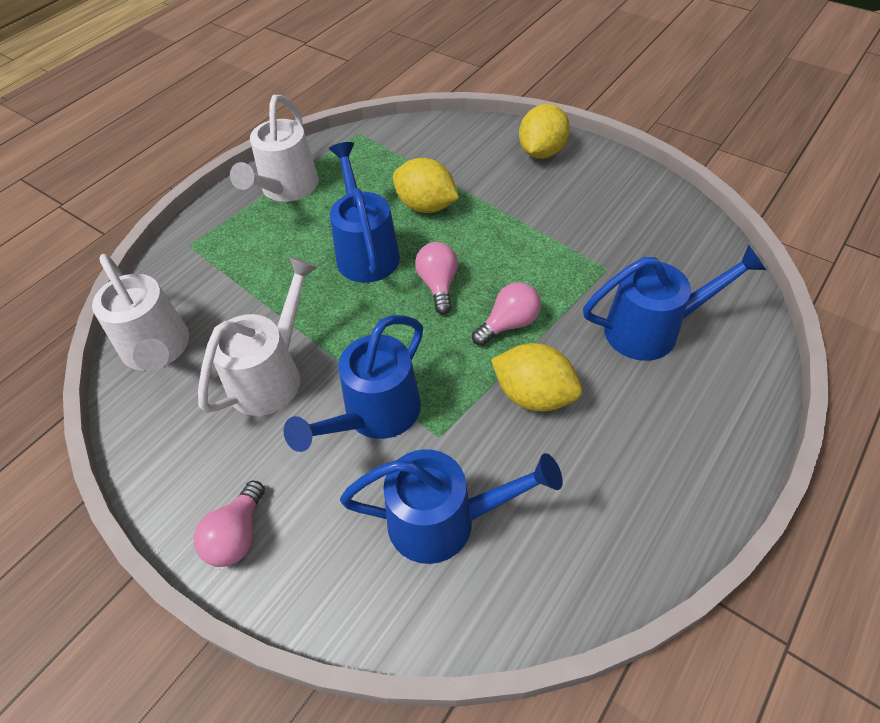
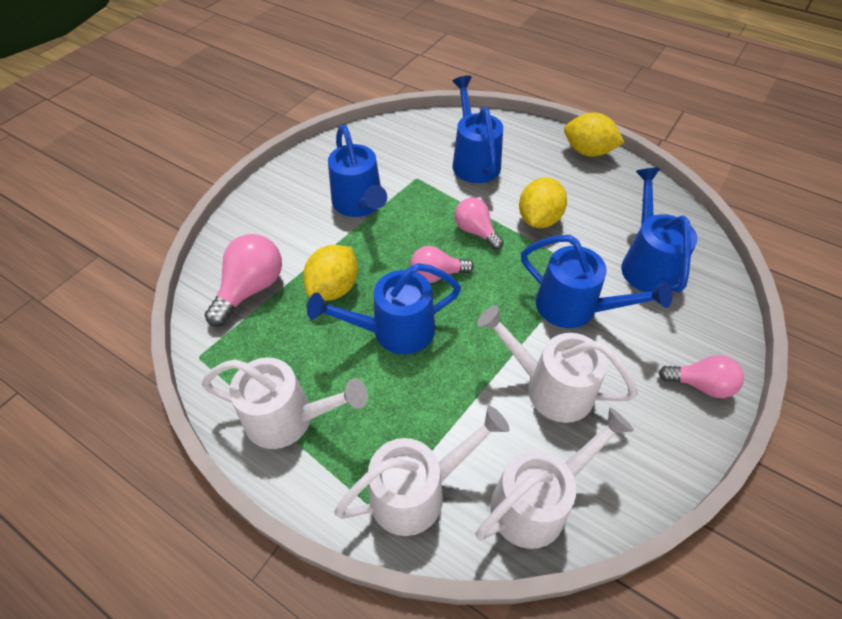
camera: 95 degrees left, 0 degrees up
(196, 269) = (418, 491): none -> white watering can
(429, 152) = (251, 289): none -> pink light bulb
(541, 152) = (269, 208): yellow lemon -> yellow lemon (588, 152)
(551, 219) = (360, 205): none -> blue watering can

